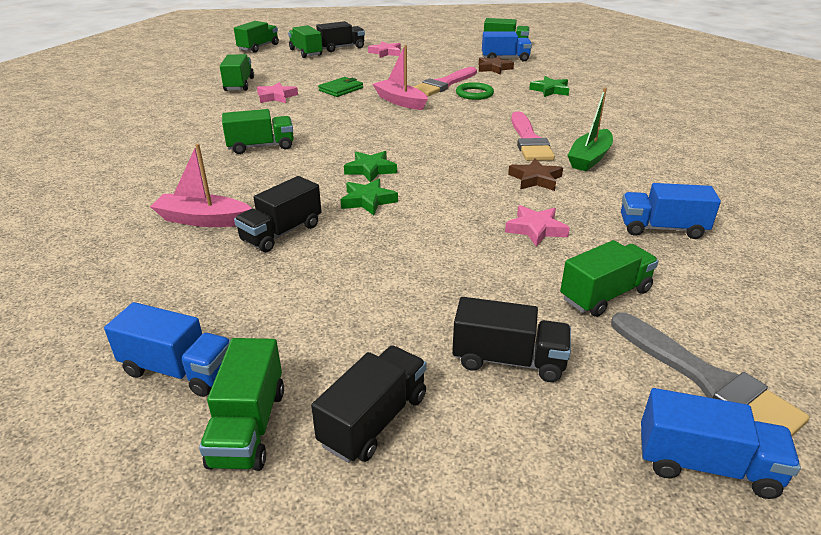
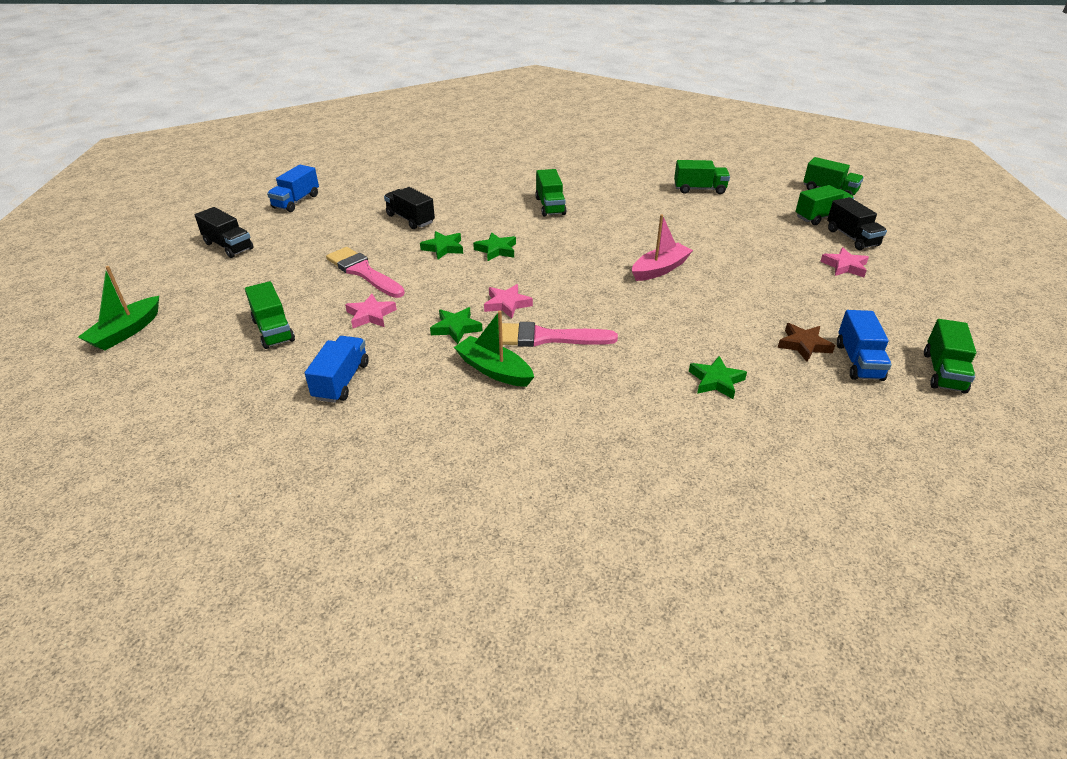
camera: 95 degrees right, 5 degrees up
(203, 220) = (437, 195): pink boat -> none
(248, 427) = (248, 218): green truck -> none
(276, 97) = (667, 207): pink star -> pink star (507, 304)
(341, 89) = (694, 237): green wallet -> none
(443, 84) = (723, 300): pink brush -> pink brush (363, 272)
(474, 94) = (692, 318): green ring -> none
(508, 360) = (240, 285): black truck -> none
(535, 179) = (456, 328): brown star -> green star
(706, 464) = (126, 332): blue truck -> green boat
(707, 380) = (173, 350): grey brush -> none

